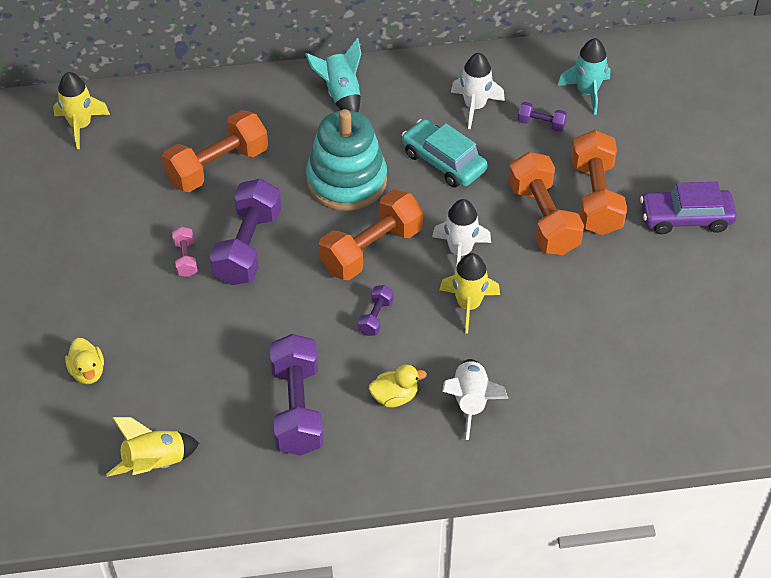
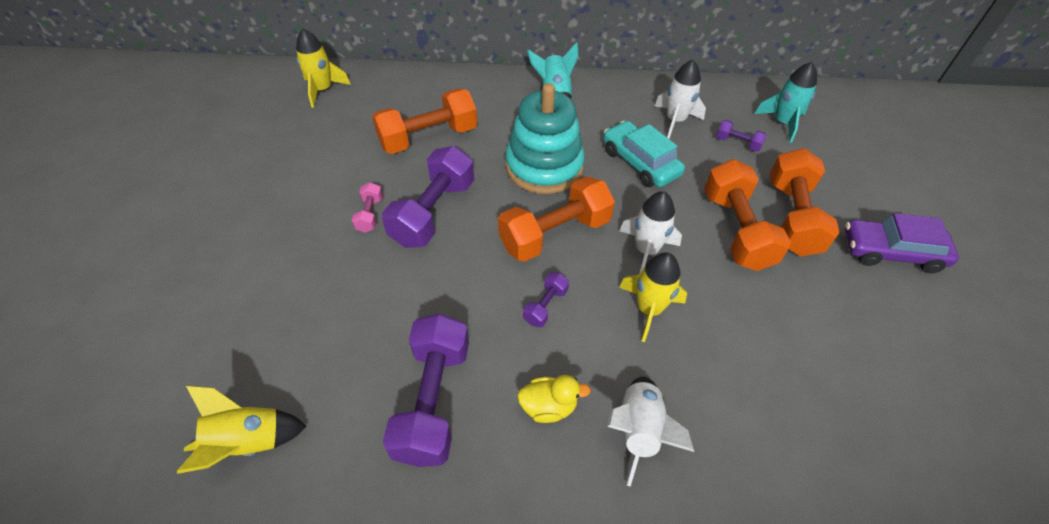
camera: 10 degrees right, 0 degrees up
(87, 372) = (226, 315): yellow duck -> none

